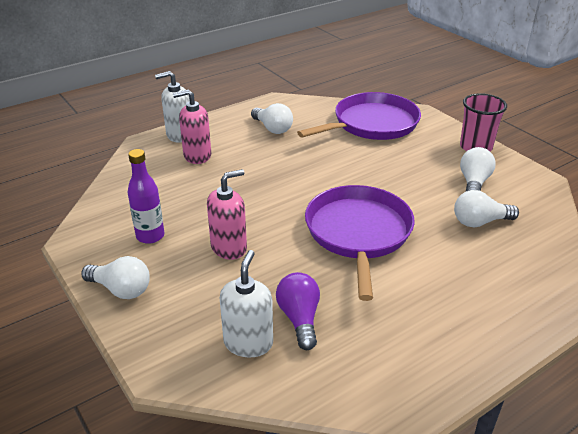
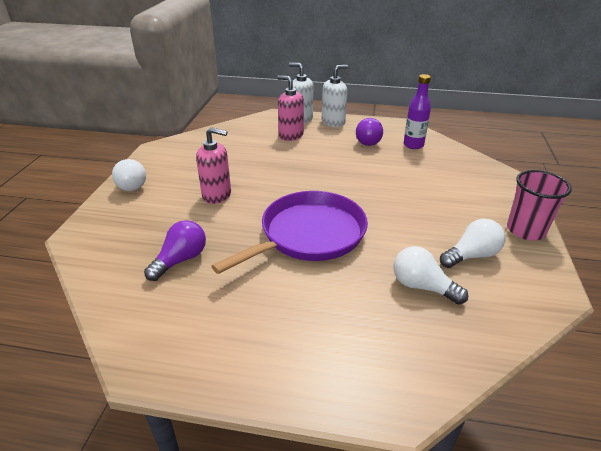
camera: 45 degrees right, 0 degrees up
(150, 236) = (191, 165): purple bottle -> purple bottle (413, 145)
(248, 343) = (133, 252): white soap dispenser -> white soap dispenser (333, 122)
(272, 128) = (367, 140): white light bulb -> purple light bulb
(372, 124) = (452, 170): purple pan -> none

